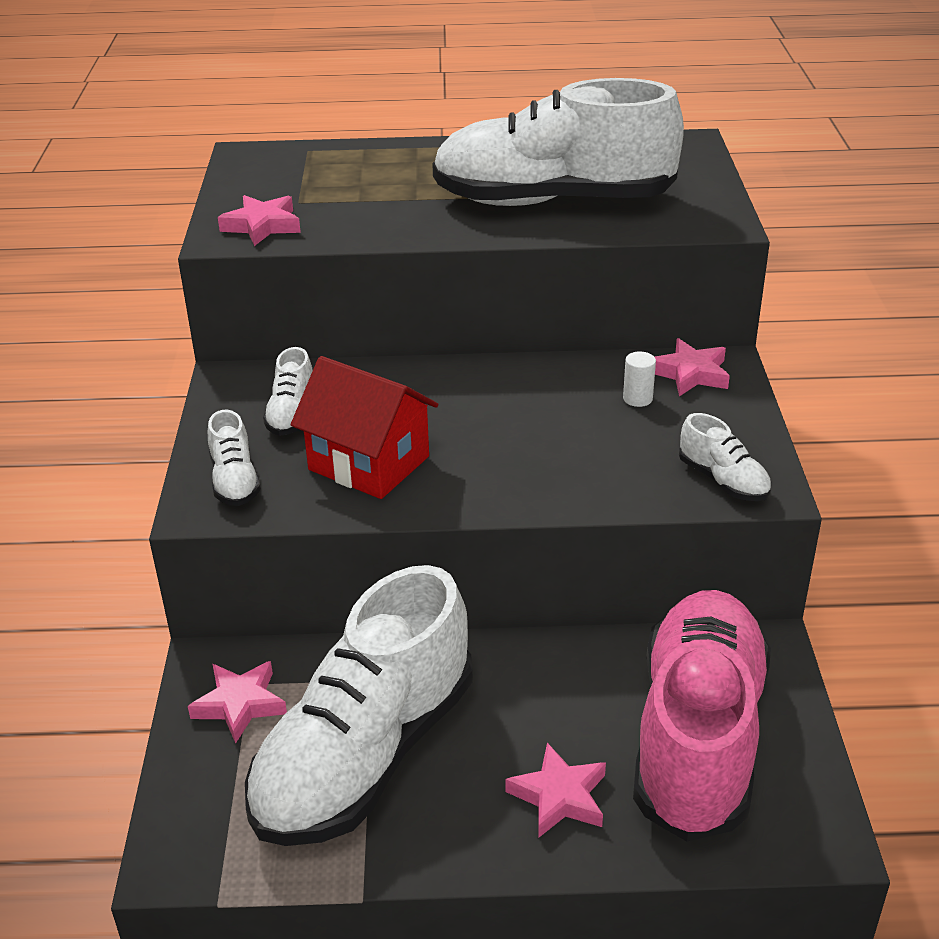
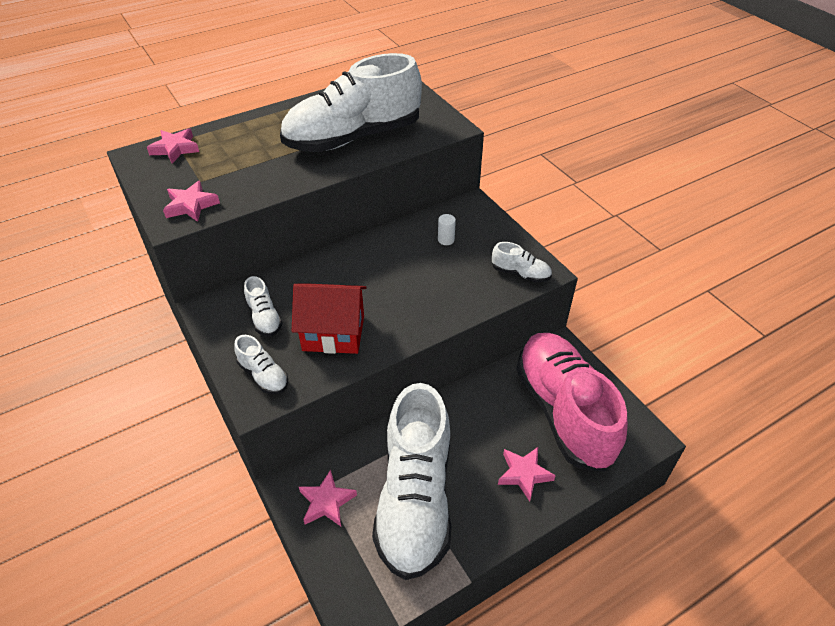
camera: 30 degrees left, 10 degrees up
(690, 374) = (461, 215): pink star -> pink star (175, 149)

